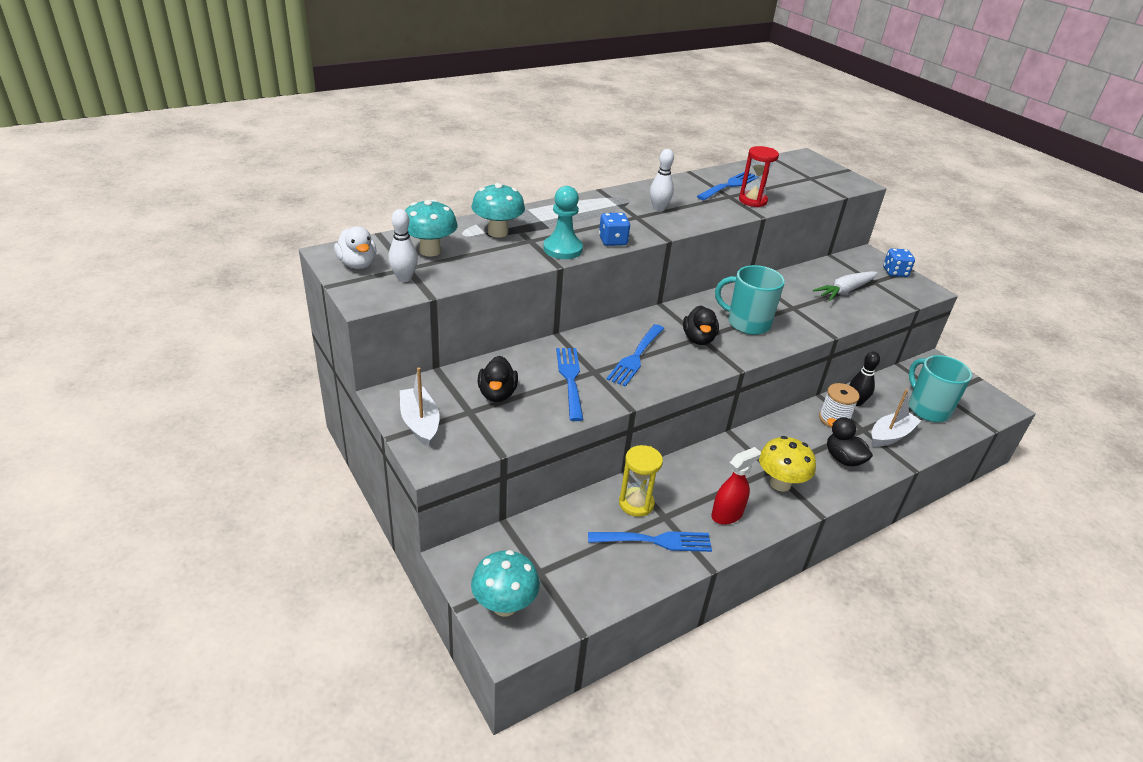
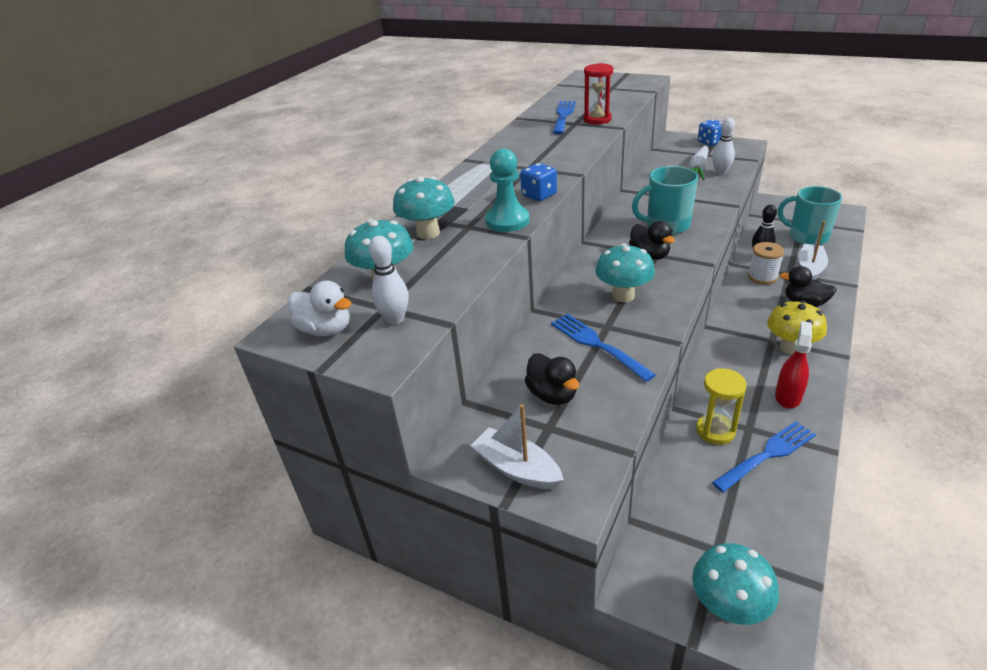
camera: 25 degrees left, 0 degrees up
(636, 357) = (623, 295): blue fork -> turquoise mushroom
(659, 209) = (537, 154): white bowling pin -> white bowling pin (720, 172)

